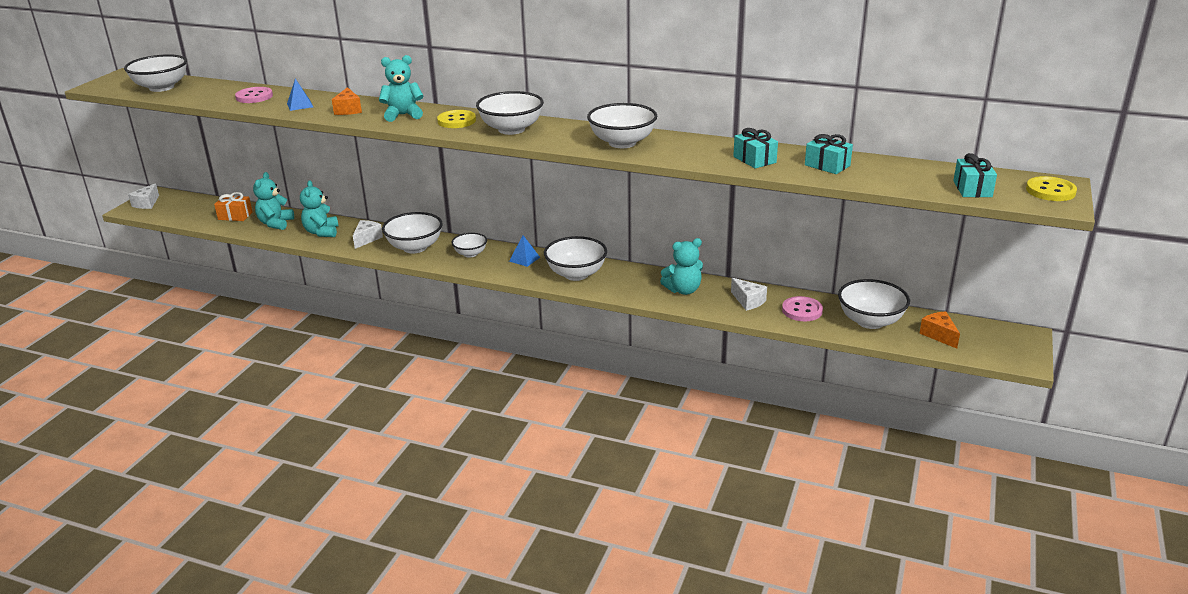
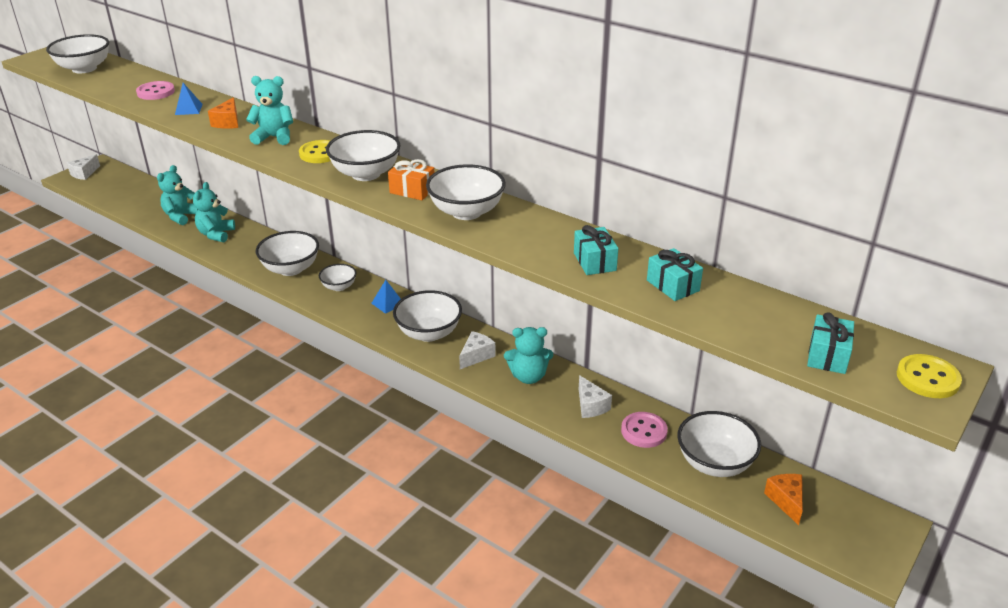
camera: 15 degrees right, 5 degrees up
(235, 216) = (151, 201): orange gift -> orange gift (412, 190)
(367, 239) = (252, 250): white cheese -> white cheese (476, 356)

